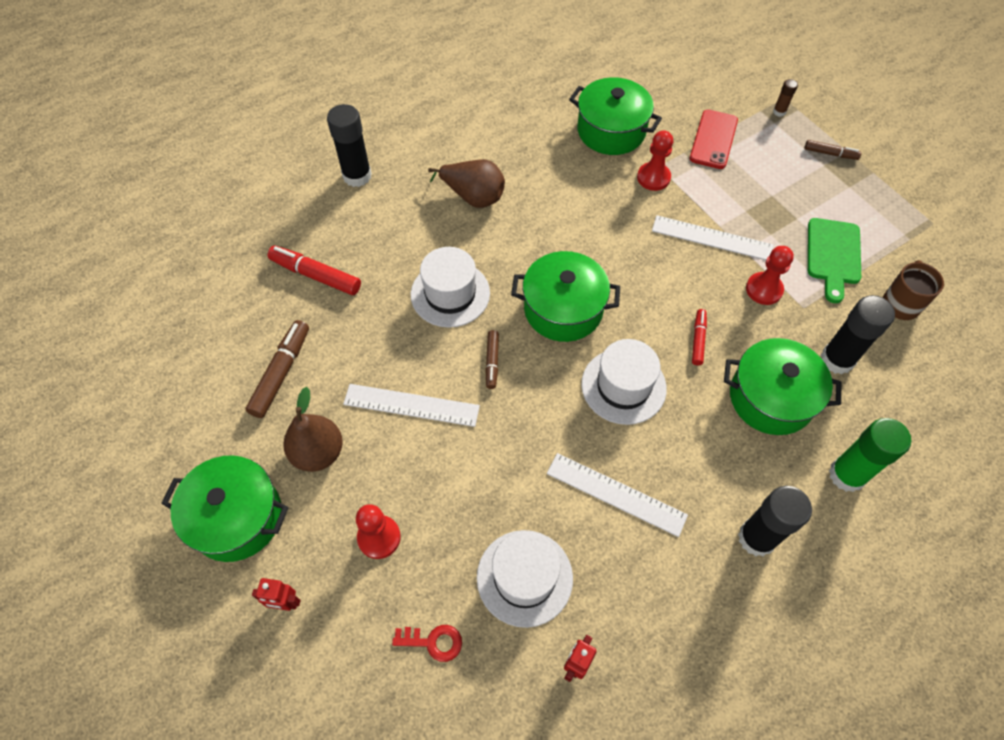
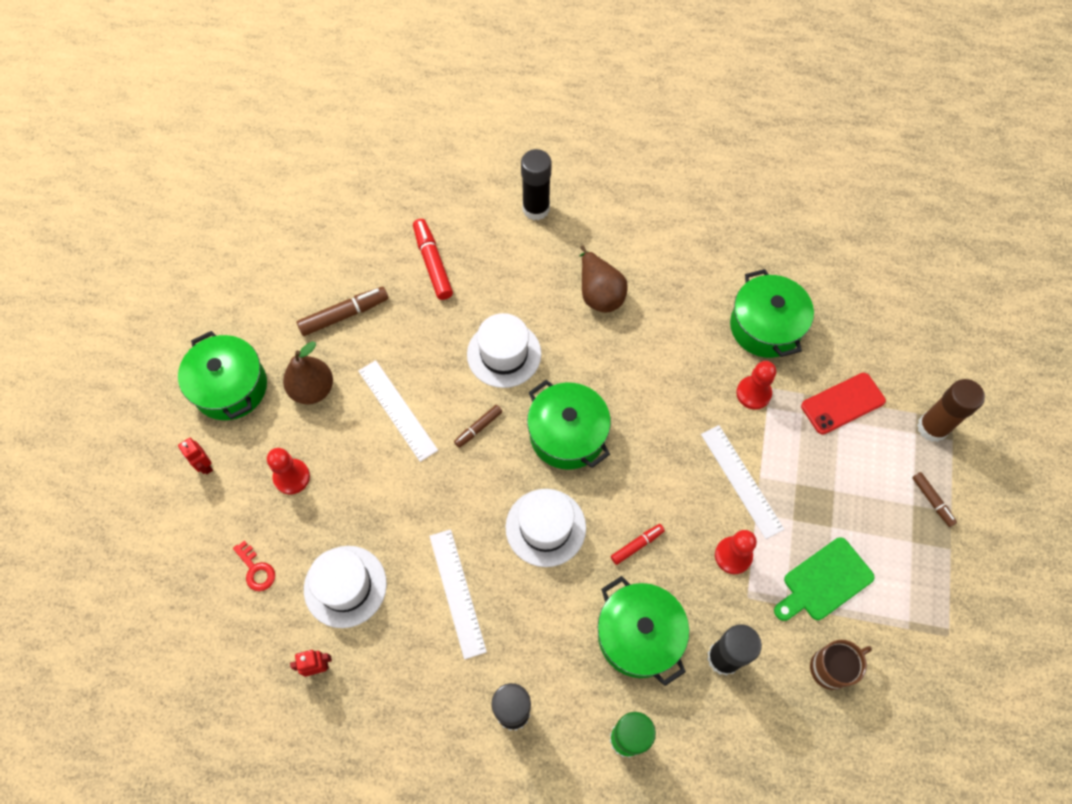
camera: 45 degrees right, 5 degrees up
(779, 112) = (932, 427): brown glue stick -> brown glue stick, size x2.12

